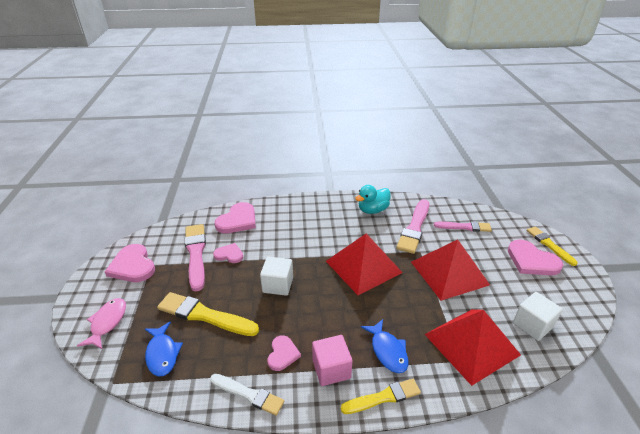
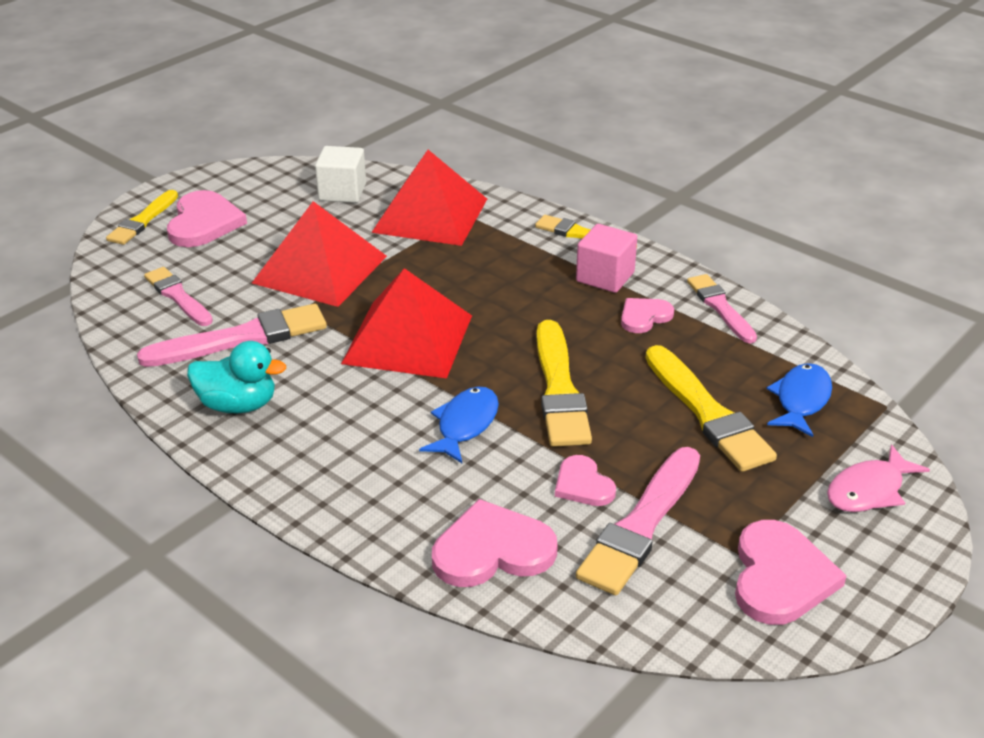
camera: 135 degrees left, 0 degrees up
(248, 394) = (720, 307): white brush -> pink brush
(278, 285) = (559, 389): white cube -> yellow brush
(387, 351) = (523, 256): blue fish -> blue fish (465, 425)

